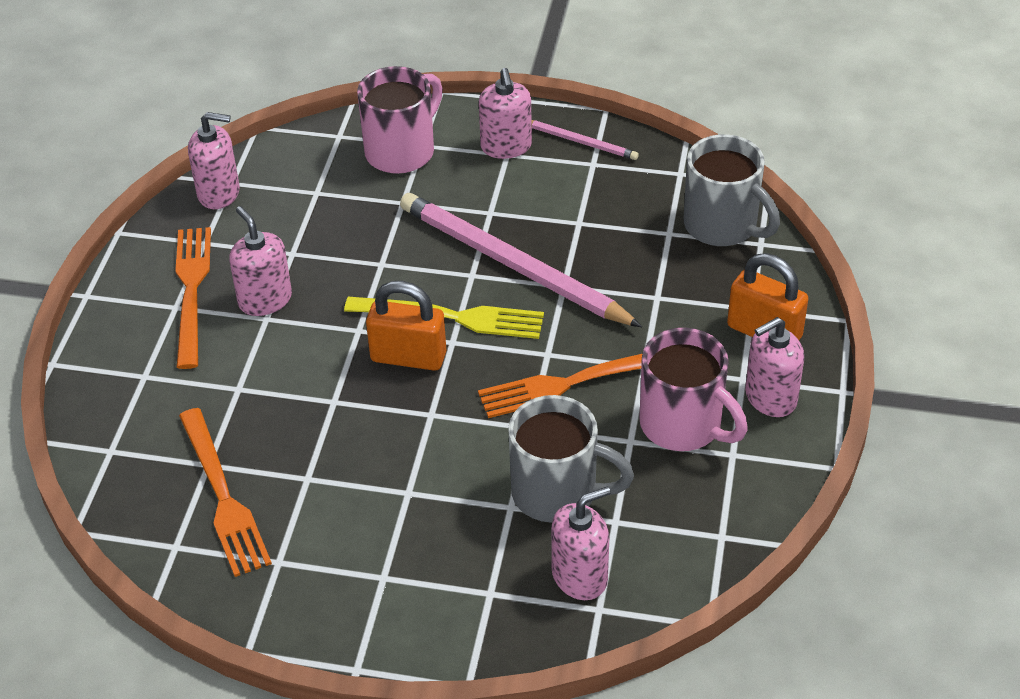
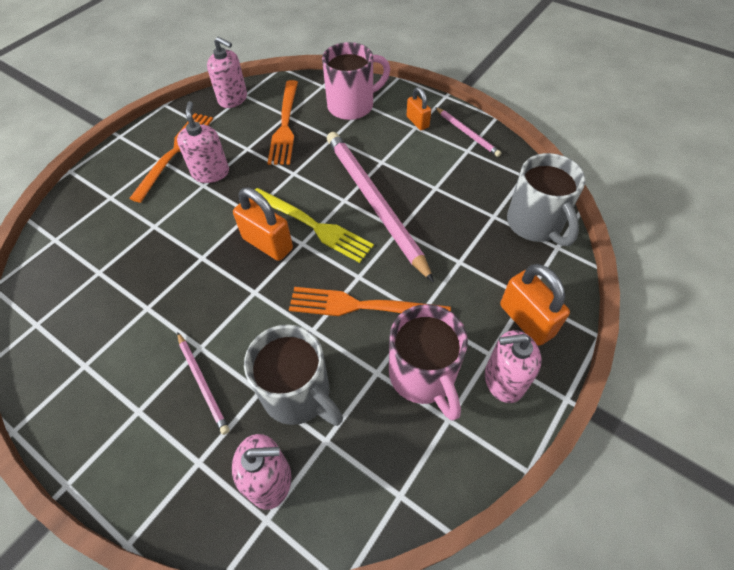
camera: 25 degrees right, 10 degrees up
(223, 497) = (89, 300): orange fork -> orange fork (285, 125)
(438, 523) = (202, 383): none -> pink pencil
(506, 146) = (417, 122): pink soap dispenser -> orange padlock

